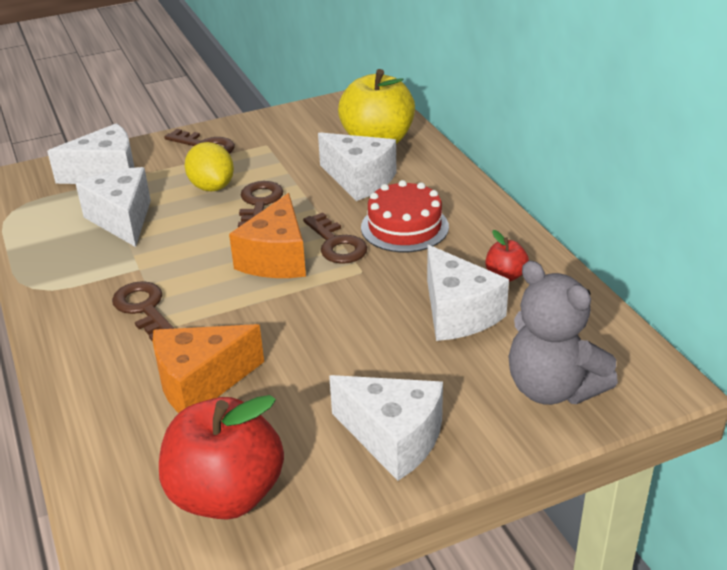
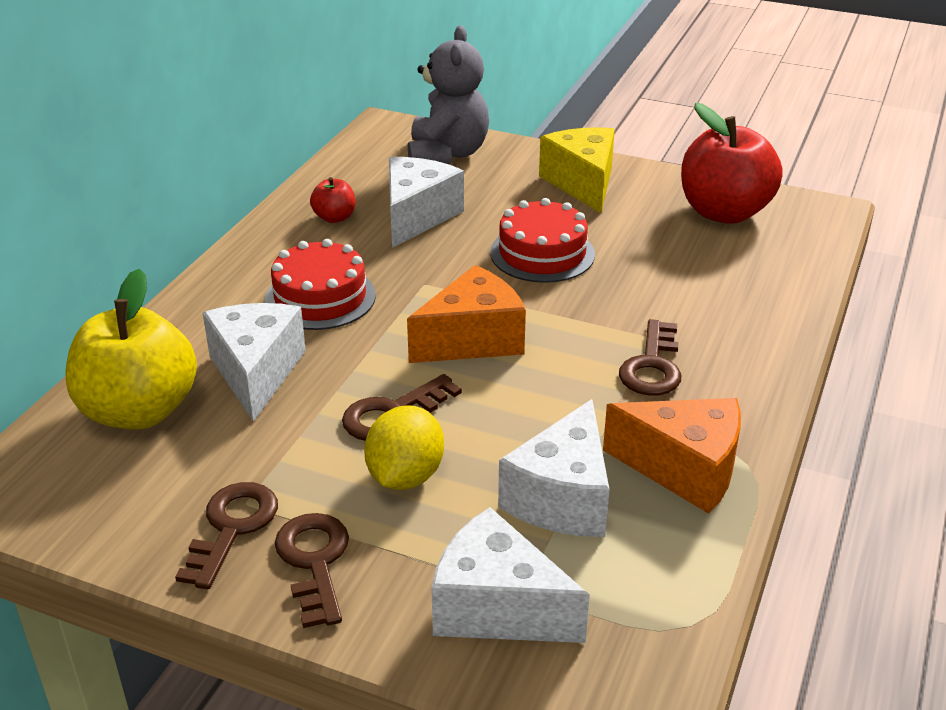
camera: 135 degrees left, 0 degrees up
(201, 383) = (669, 279): orange cheese -> orange cheese (684, 469)
(322, 343) = (542, 253): none -> red cake
(336, 244) = (401, 319): brown key -> brown key (232, 528)
(393, 438) = (582, 183): white cheese -> yellow cheese

